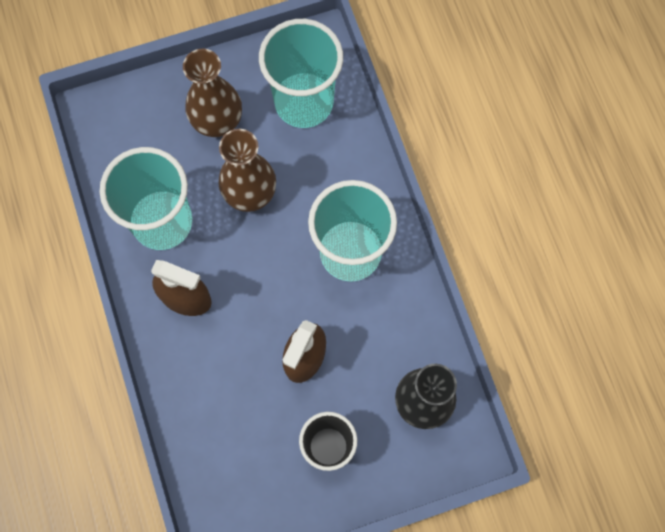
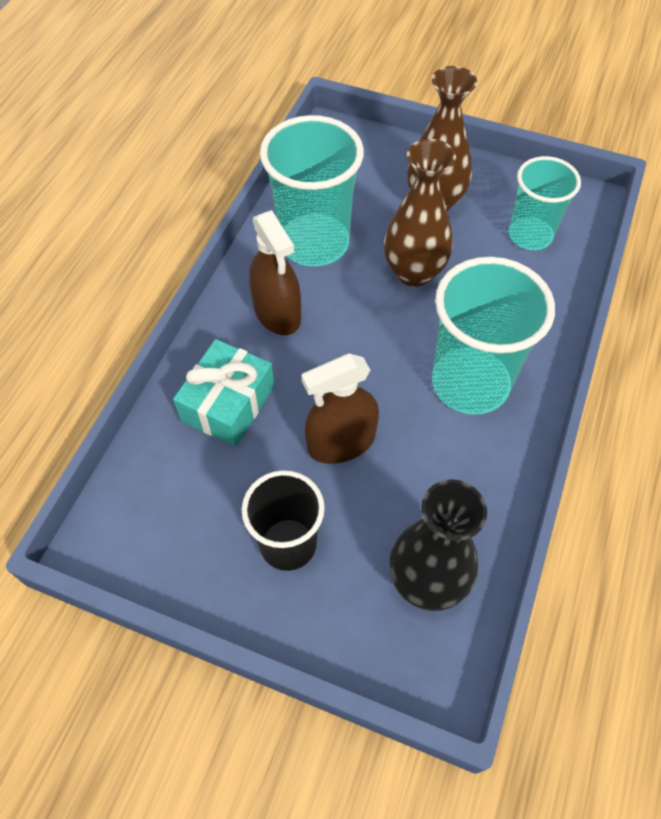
camera: 40 degrees right, 15 degrees down
(212, 388) = (228, 403): none -> turquoise gift
(304, 102) = (530, 235): turquoise cup -> turquoise cup, size x0.65

